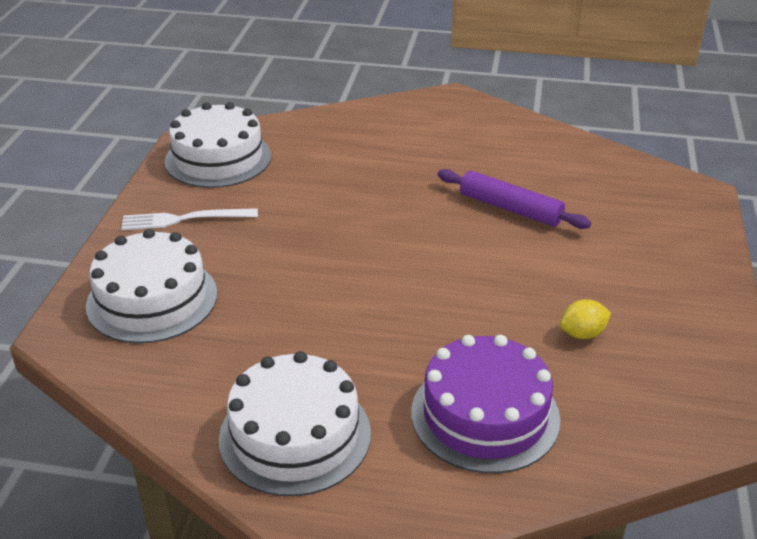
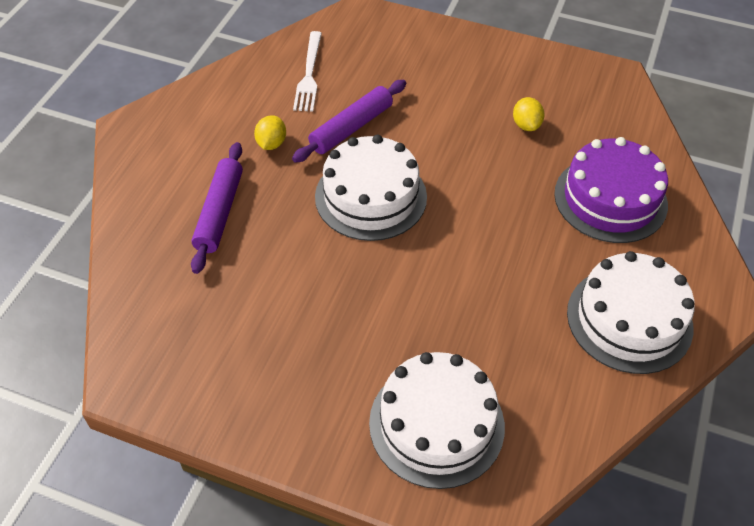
camera: 80 degrees left, 15 degrees up
(184, 219) = (297, 390): white fork -> white fork (309, 74)
(218, 158) = (178, 351): white cake -> white cake (371, 196)
(368, 153) = (219, 212): none -> purple rolling pin
(465, 166) = (271, 143): none -> yellow lemon

